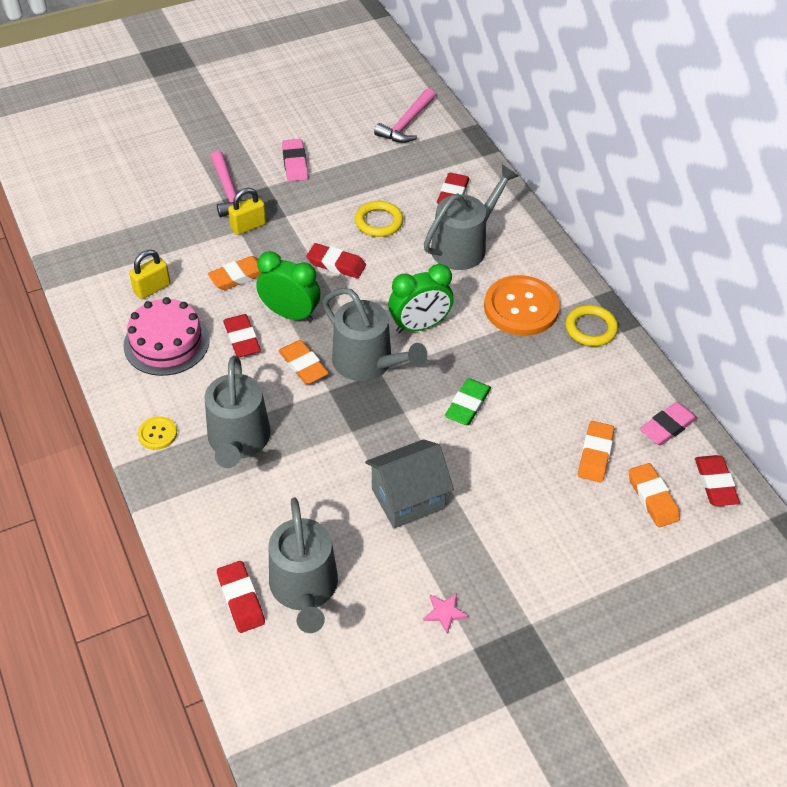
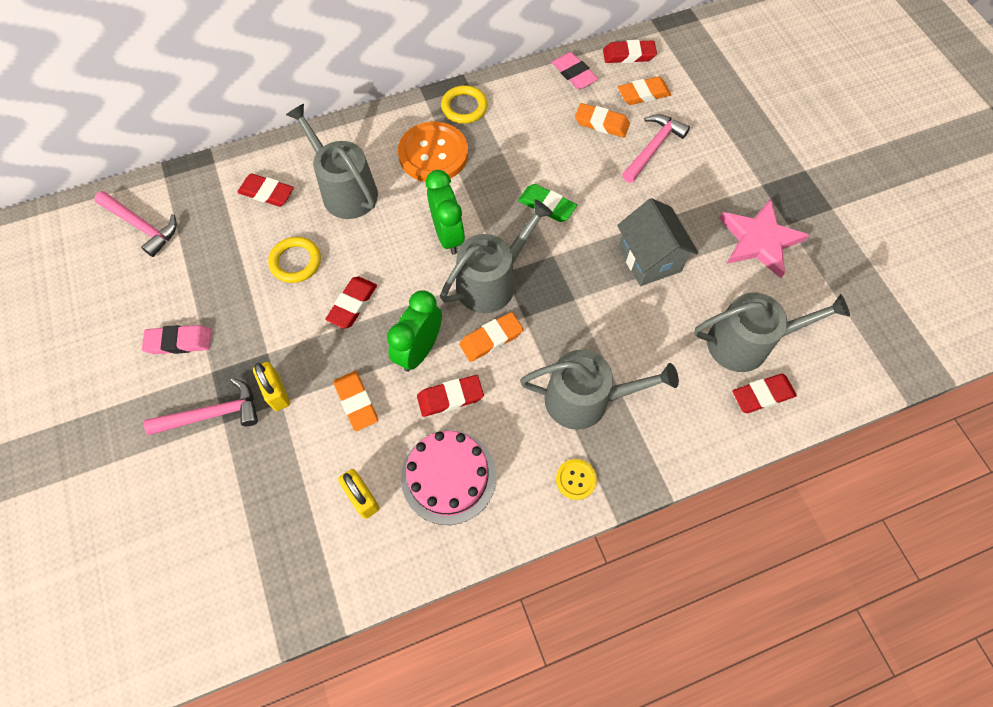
camera: 85 degrees left, 15 degrees up
(445, 613) = (759, 240): pink star -> pink star, size x2.39
(568, 506) = (653, 148): none -> pink hammer

